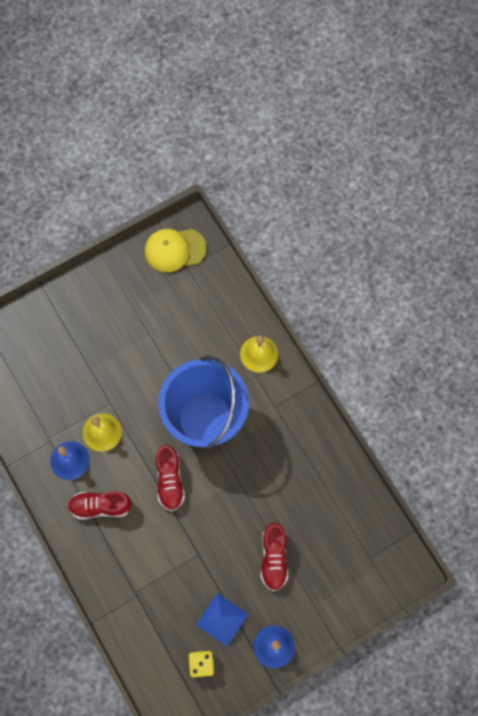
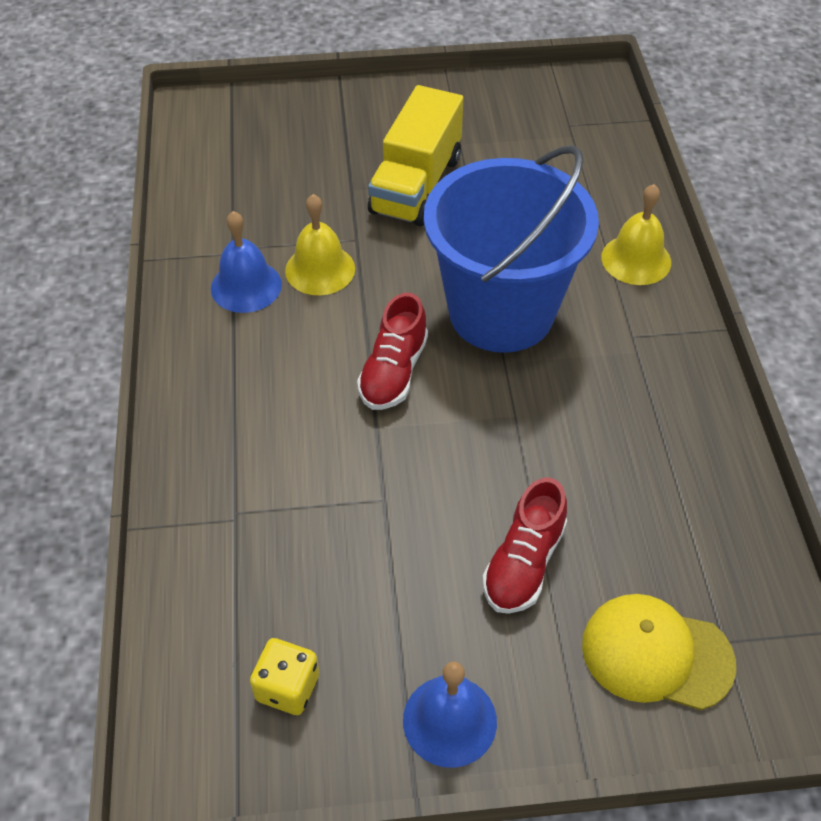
camera: 25 degrees right, 20 degrees down
(100, 506) = (255, 363): red shoe -> none
(124, 350) = (416, 185): none -> yellow truck
(175, 250) = (559, 101): yellow cap -> yellow cap (656, 654)
(222, 619) = (370, 625): blue pyramid -> none

